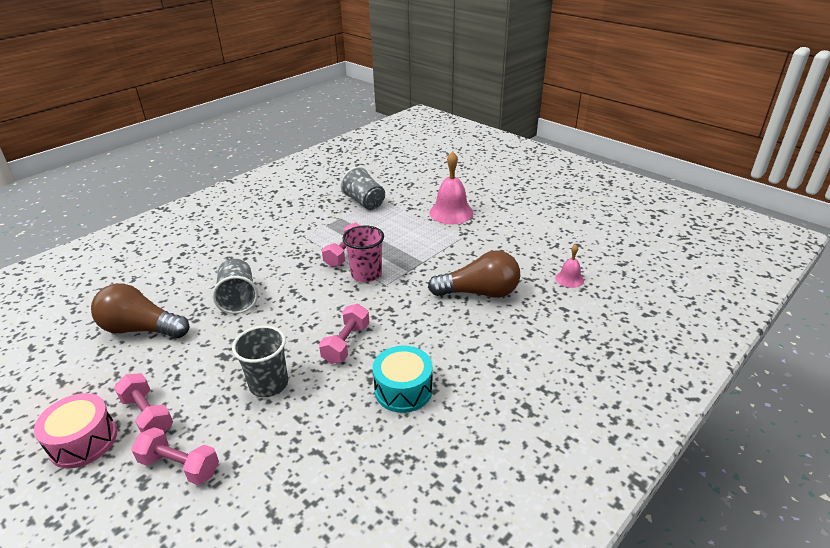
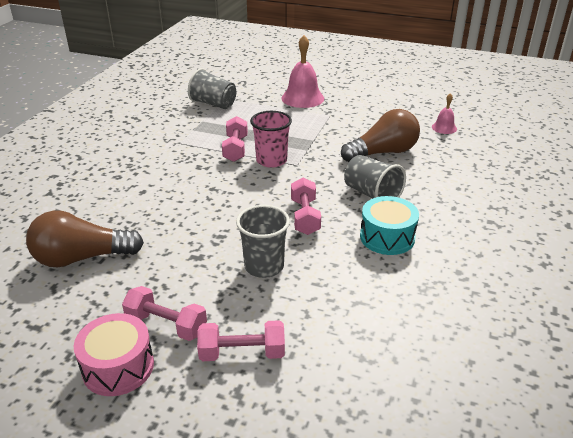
camera: 25 degrees left, 0 degrees up
(238, 298) = (163, 207): grey cup -> grey cup (371, 194)

